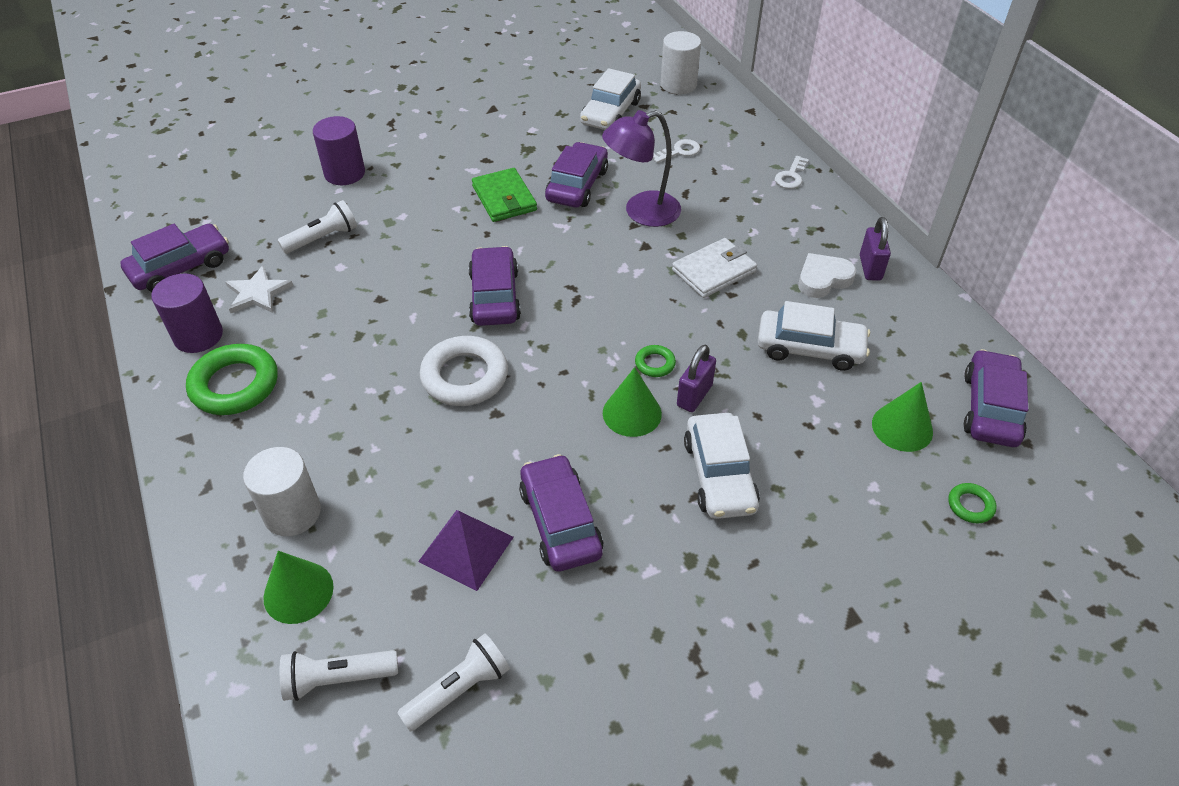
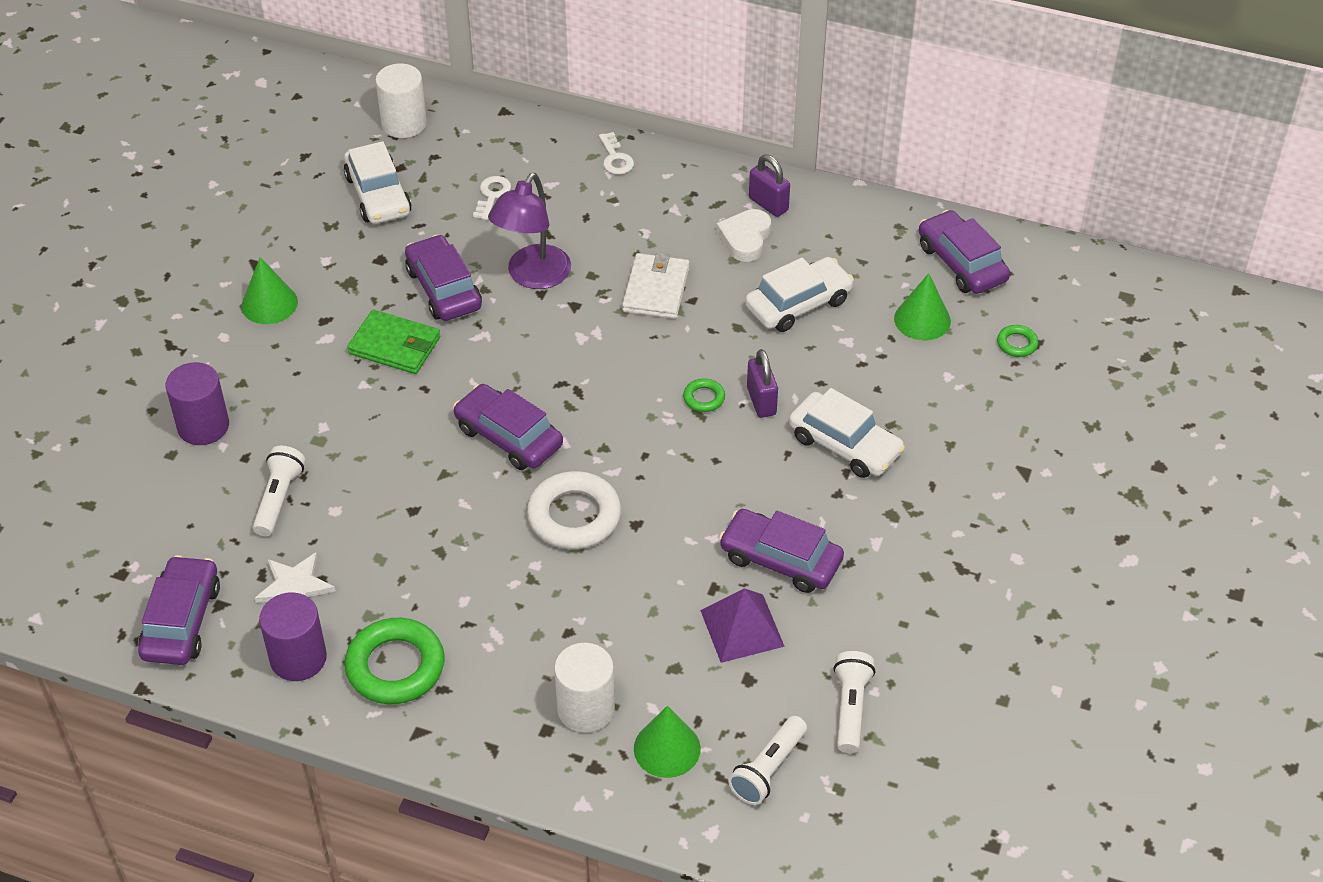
camera: 45 degrees left, 0 degrees up
(632, 413) = (734, 447): green cone -> green cone (269, 303)

